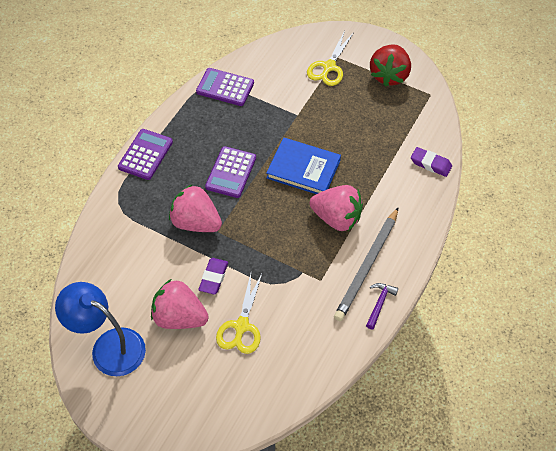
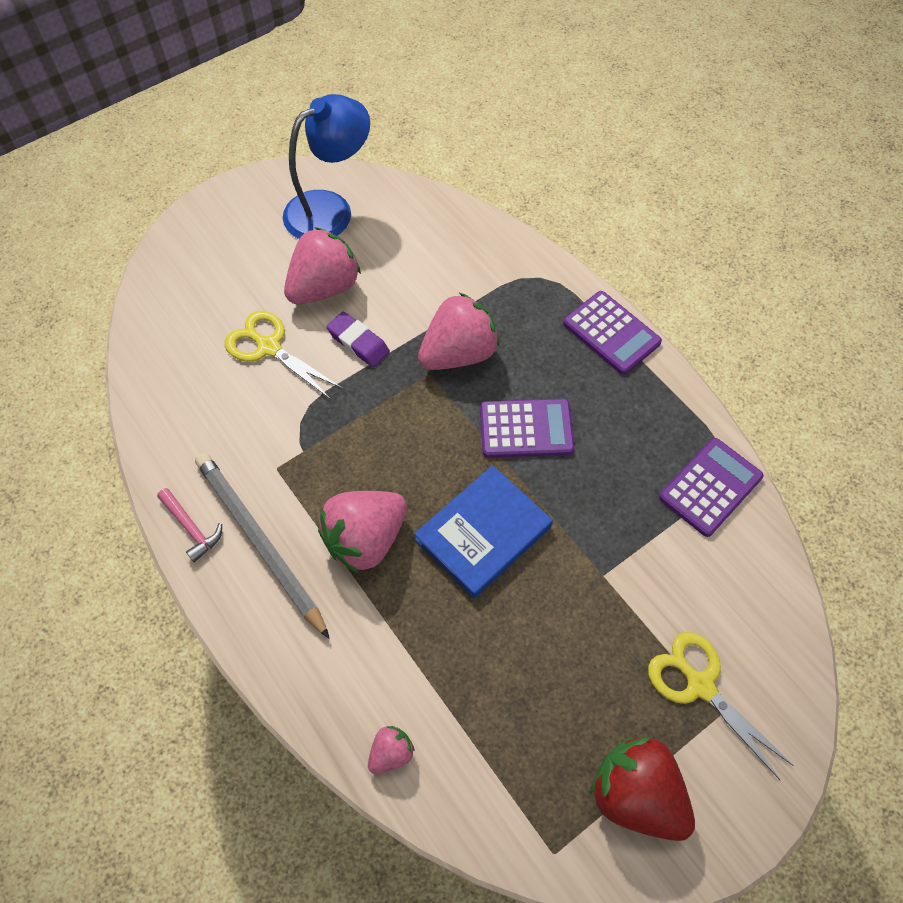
camera: 115 degrees right, 5 degrees up
(231, 172) = (526, 429): purple calculator -> purple calculator turned 135 degrees clockwise
(379, 304) = (191, 528): purple hammer -> pink hammer
(430, 164) = (391, 753): purple eraser -> pink strawberry

